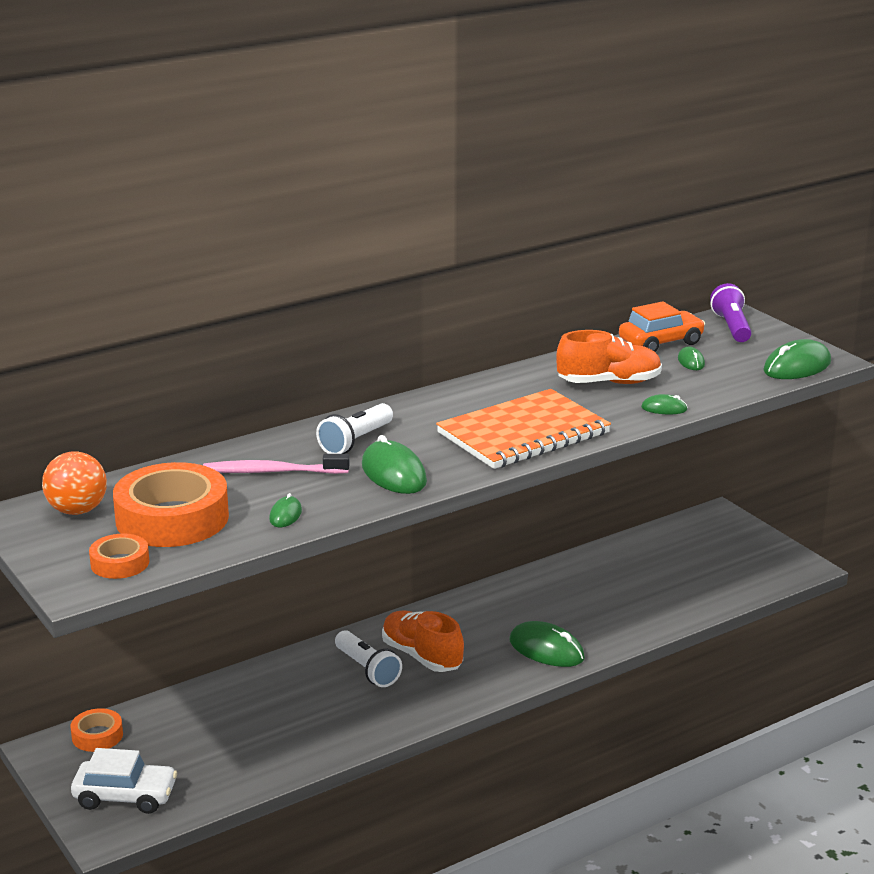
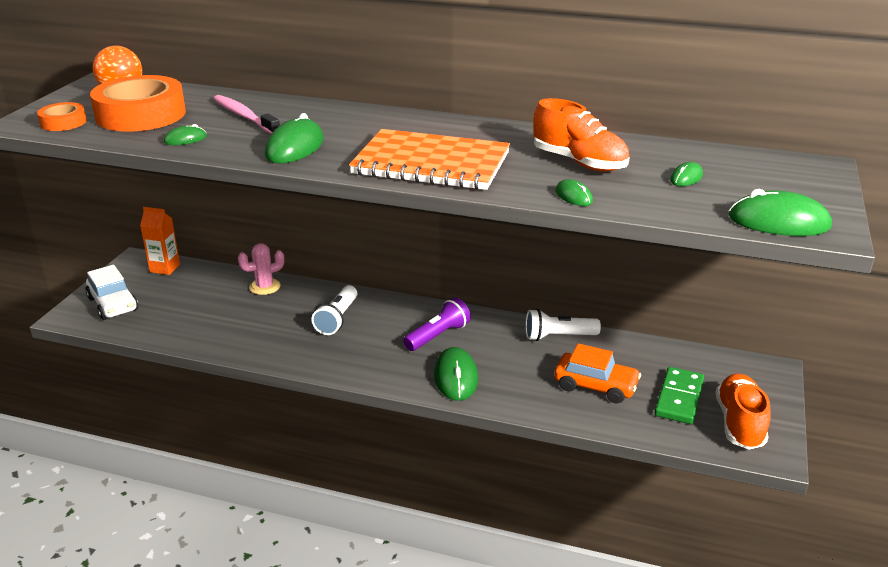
camera: 50 degrees right, 5 degrees up
(97, 736) = (165, 268): orange tape -> orange carton
(241, 687) = (264, 287): none -> pink cactus
(356, 441) = (327, 122): white flashlight -> white flashlight (558, 336)
(422, 656) = (379, 331): orange shoe -> orange shoe (739, 423)
(660, 342) = (696, 156): orange car -> orange car (595, 386)
(703, 567) = (679, 398): none -> green domino
(731, 327) = (792, 171): purple flashlight -> purple flashlight (438, 336)

